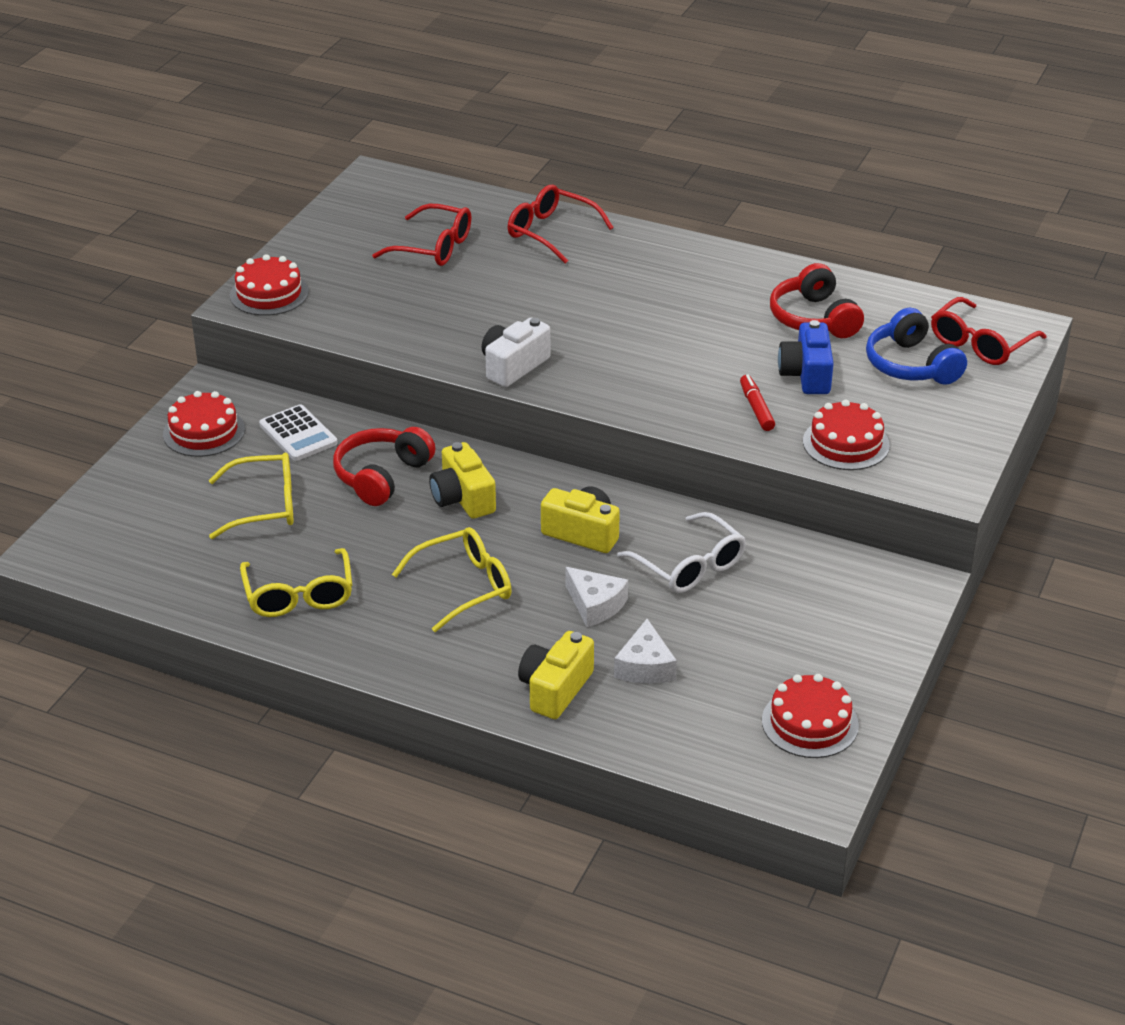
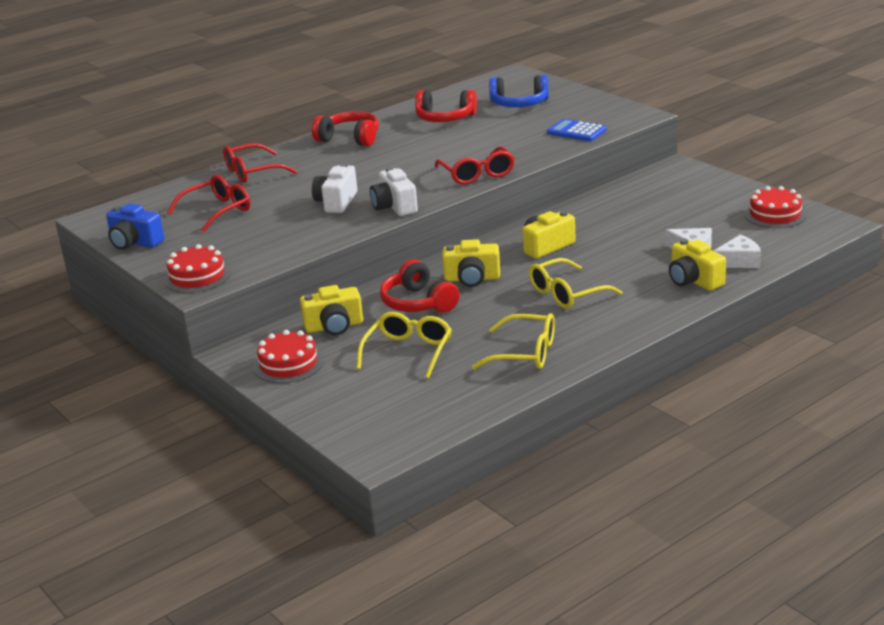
camera: 60 degrees left, 10 degrees down
(298, 434) = (334, 326): white calculator -> yellow camera
(463, 587) = (567, 293): yellow glasses -> yellow glasses turned 120 degrees counterclockwise
(502, 320) = (336, 202): none -> white camera
(595, 605) = (621, 255): white cheese -> white cheese (739, 261)
(689, 565) = (607, 221): white glasses -> none
(695, 266) = (350, 139): none -> red headphones
(756, 408) = (518, 147): red marker -> none
(806, 375) = (499, 129): blue camera -> blue camera (134, 243)
(846, 443) = (576, 131): red cake -> blue calculator
(981, 343) = (517, 85): red glasses -> red glasses (477, 174)

